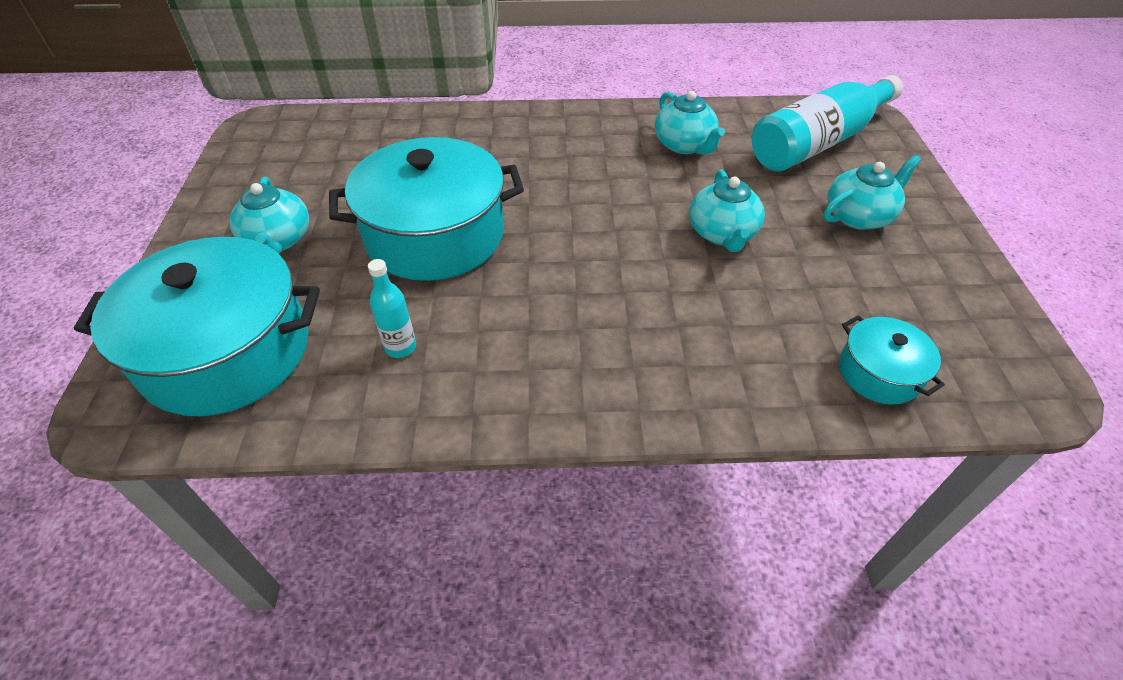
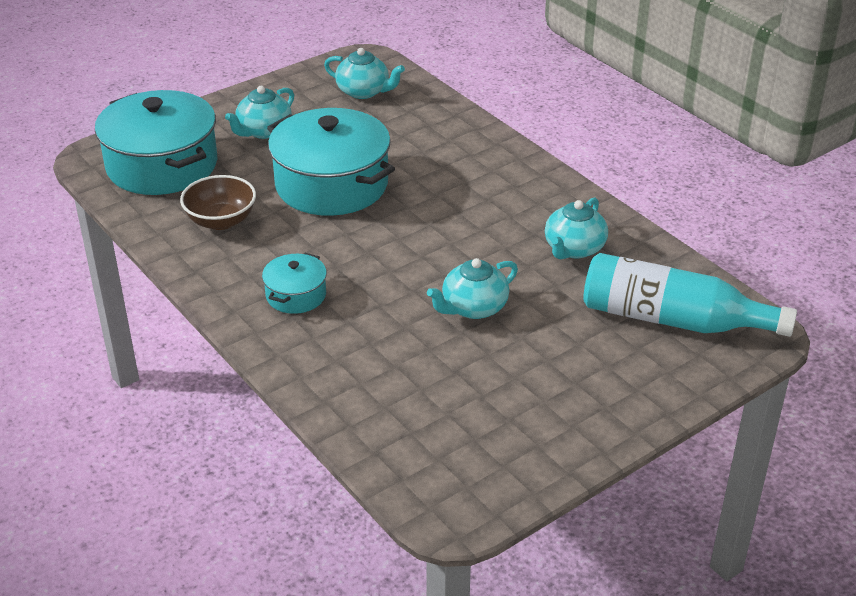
camera: 55 degrees right, 10 degrees down
(400, 347) = (221, 221): turquoise bottle -> brown bowl
(858, 216) = (579, 372): turquoise teapot -> turquoise teapot (364, 91)
(879, 373) = (390, 429): turquoise pot -> turquoise pot (296, 295)

